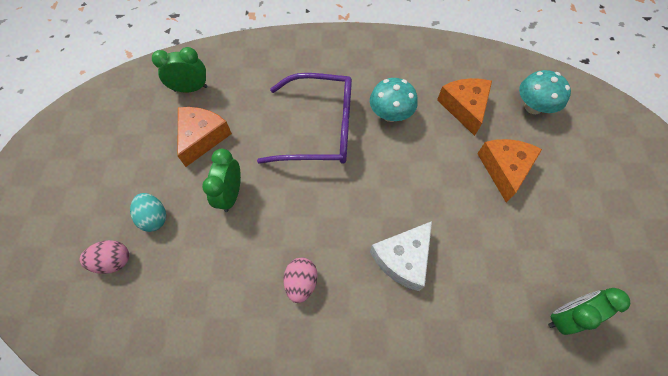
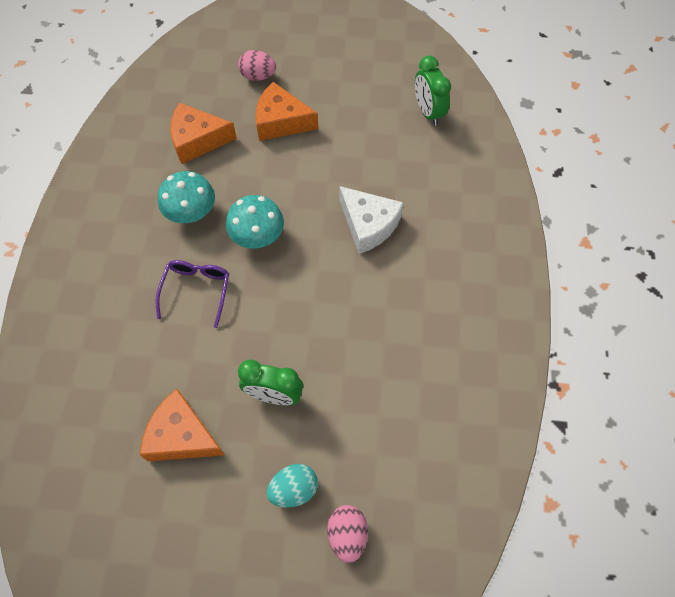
camera: 85 degrees left, 0 degrees up
(191, 89) = (92, 457): green clock -> none
(301, 282) = (386, 320): pink egg -> pink egg (258, 76)
(319, 128) = (196, 290): purple glasses -> purple glasses, size x0.53
(533, 107) = (210, 80): turquoise mushroom -> turquoise mushroom (257, 236)

